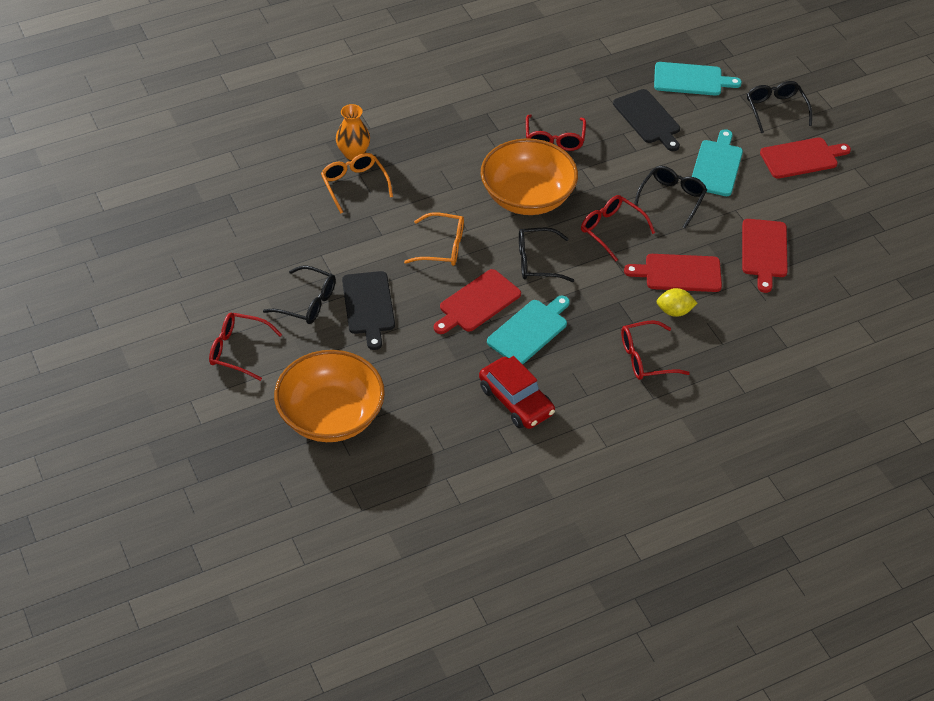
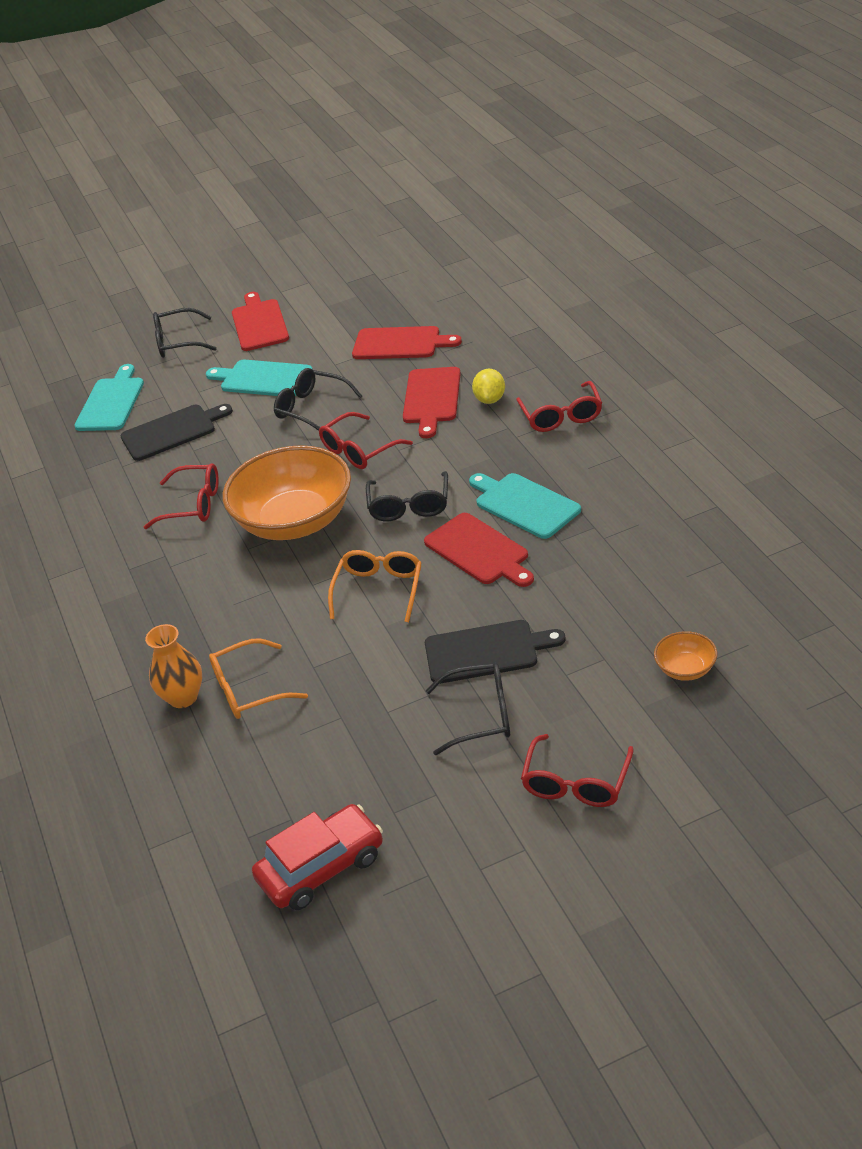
camera: 80 degrees left, 10 degrees down
(307, 302) = (481, 715): black glasses -> black glasses turned 60 degrees clockwise
(331, 416) = (686, 669): orange bowl -> orange bowl, size x0.41
(516, 400) = (637, 508): red car -> red car (321, 867)

